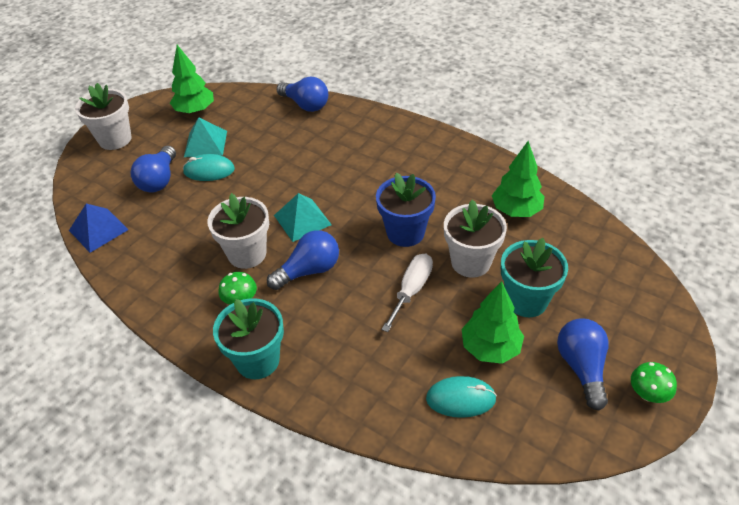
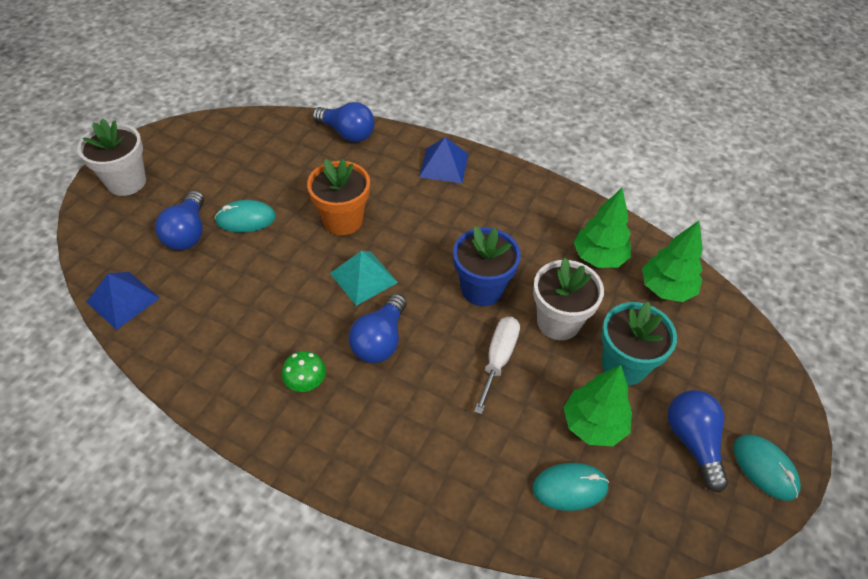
camera: 10 degrees left, 5 degrees up
(195, 111) = (218, 143): green tree -> green tree (666, 289)
(205, 144) = (237, 185): turquoise pyramid -> none
(247, 254) = (305, 323): white flower pot -> none
(257, 360) = (336, 456): turquoise flower pot -> none
(291, 174) = (343, 220): none -> orange flower pot
(309, 270) = (380, 340): blue light bulb -> blue light bulb turned 150 degrees clockwise
(386, 132) = (444, 165): none -> blue pyramid
(647, 394) = (765, 468): green mushroom -> turquoise mouse

